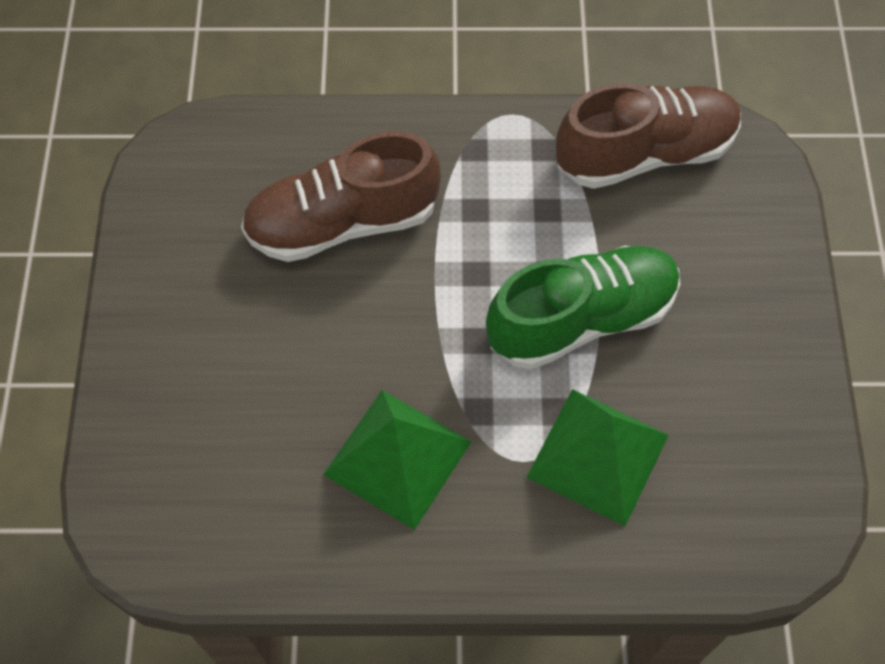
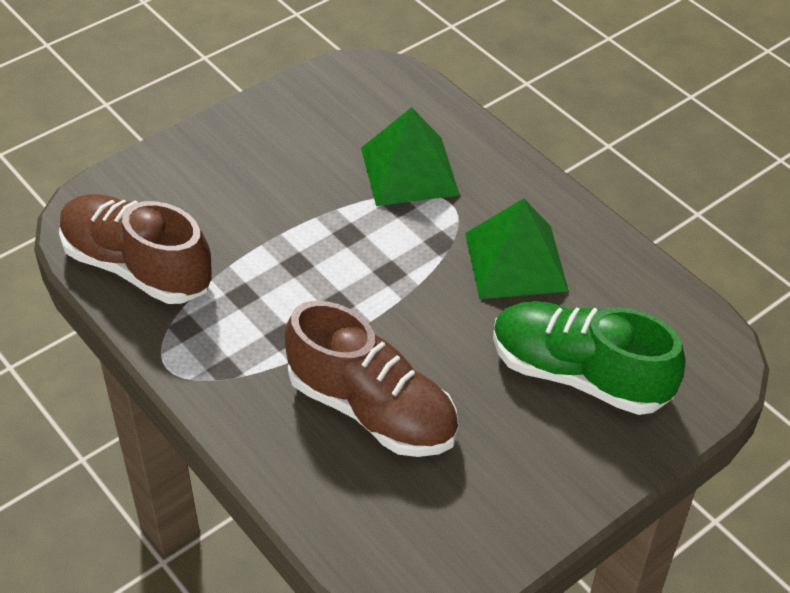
camera: 130 degrees left, 15 degrees down
(581, 319) = (318, 228): green shoe -> green shoe (579, 374)

